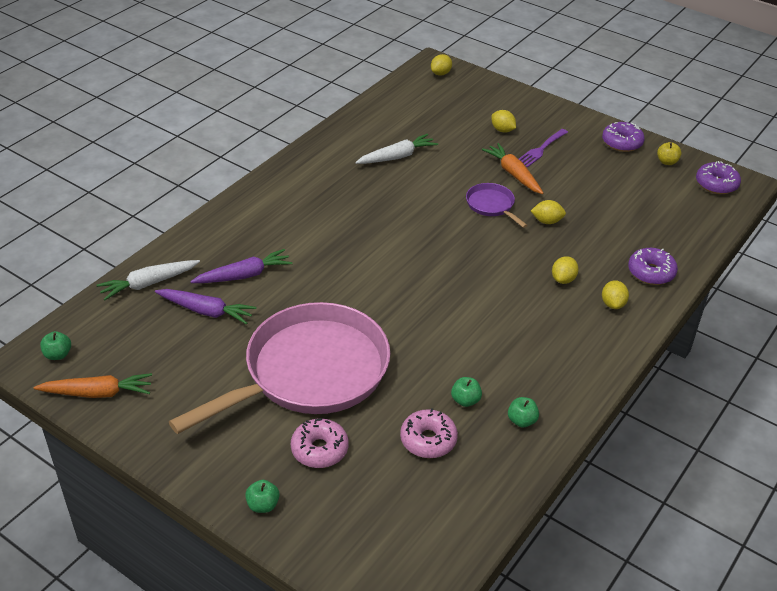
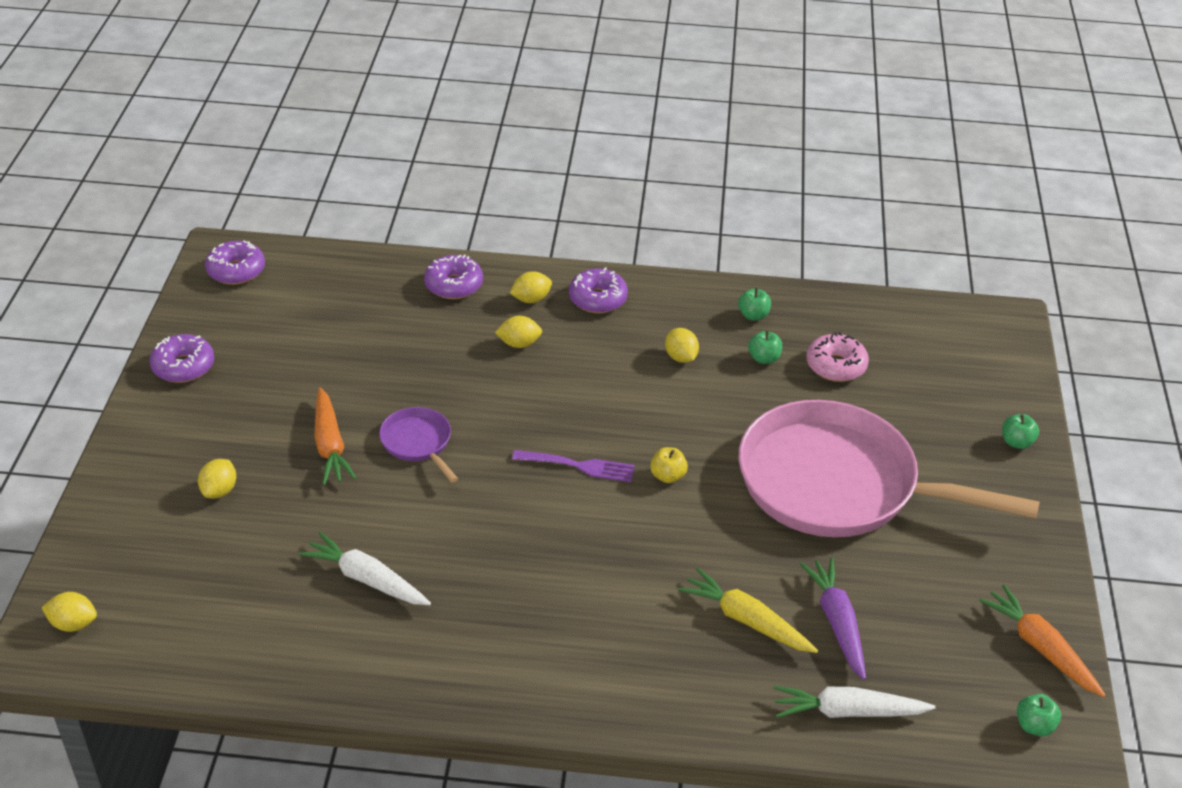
camera: 120 degrees left, 0 degrees up
(148, 284) = (847, 712): white carrot -> white carrot turned 150 degrees clockwise
(244, 275) = (746, 620): purple carrot -> yellow carrot
(319, 449) = (921, 432): pink donut -> none
(492, 205) = (418, 443): purple pan -> purple pan turned 120 degrees clockwise
(513, 174) = (330, 445): orange carrot -> orange carrot turned 45 degrees counterclockwise
(541, 149) = (248, 436): purple fork -> purple fork (578, 466)
(547, 221) = (417, 385): yellow lemon -> yellow lemon (680, 357)
(594, 339) = (598, 299): none -> purple donut
(667, 162) = (208, 318): yellow apple -> yellow apple (668, 476)

